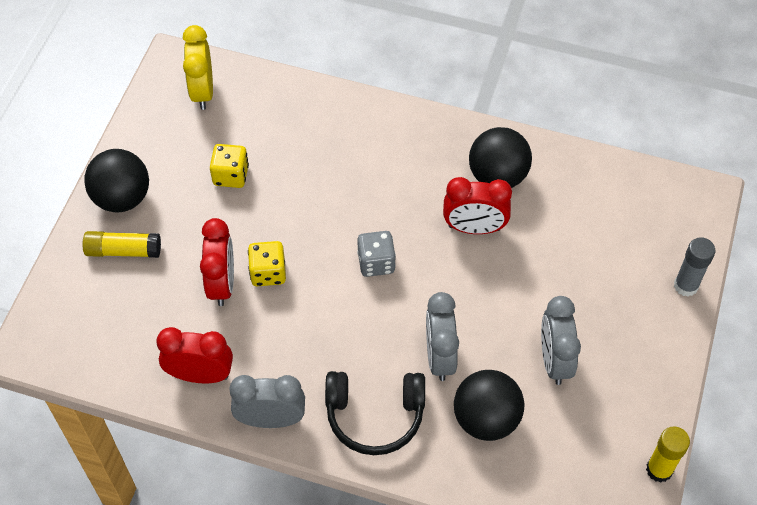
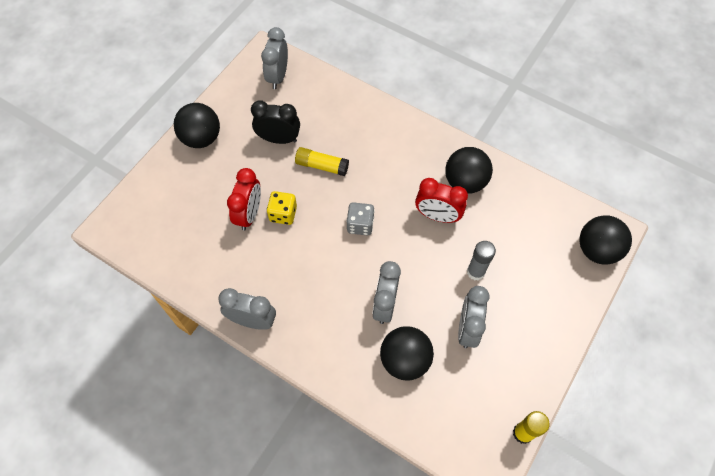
camera: 15 degrees right, 5 degrees up
(123, 251) = (190, 175): yellow glue stick -> yellow glue stick (322, 166)
(200, 375) = (214, 276): red clock -> none
(202, 91) = (278, 76): yellow clock -> grey clock
(231, 175) = (279, 139): yellow dice -> black clock
(375, 415) = (326, 337): black headphones -> none
(686, 286) = (582, 296): grey glue stick -> grey glue stick (475, 272)
(688, 224) = (597, 250): none -> black ball

